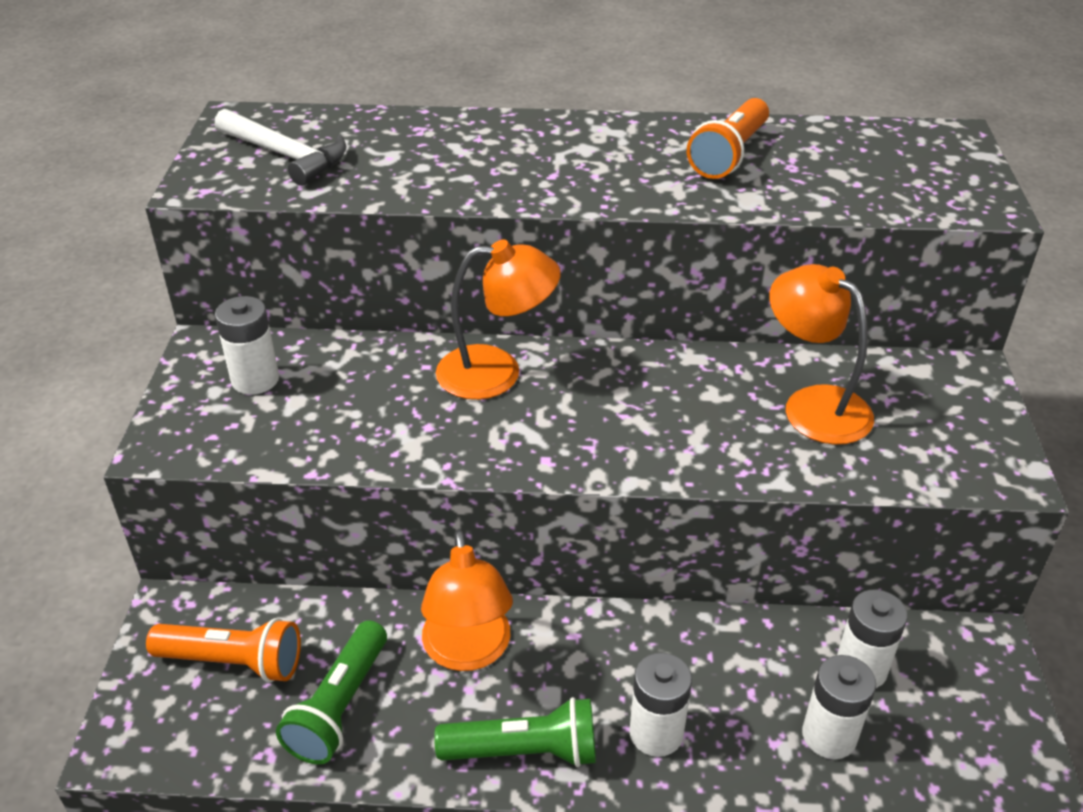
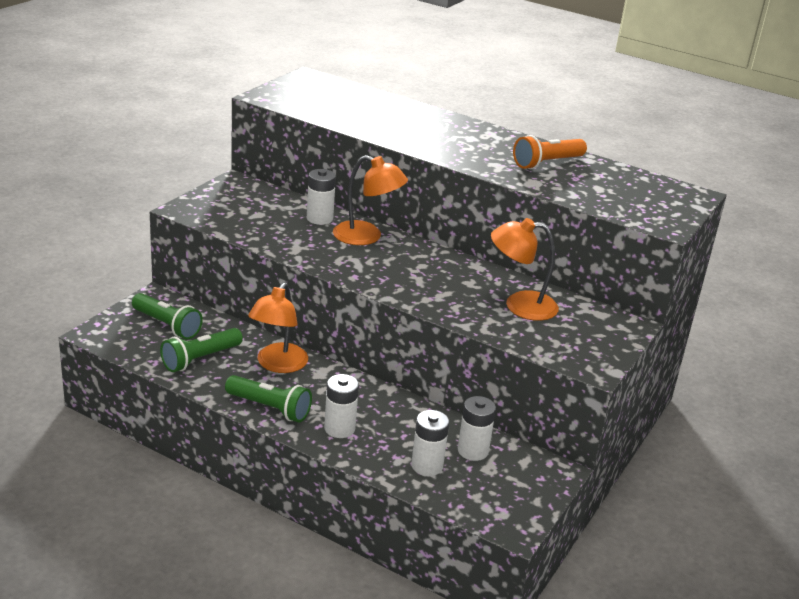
camera: 25 degrees right, 10 degrees down
(233, 662) = (167, 325): orange flashlight -> green flashlight
(255, 379) = (247, 200): white battery -> white battery (319, 218)
(286, 155) = (316, 97): white hammer -> none
(813, 405) = (520, 305): orange lamp -> orange lamp turned 75 degrees counterclockwise

